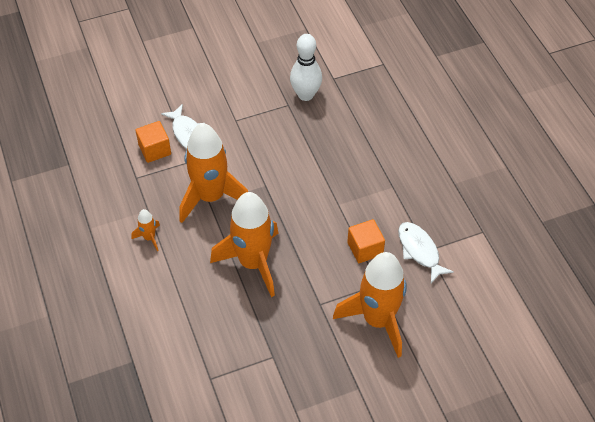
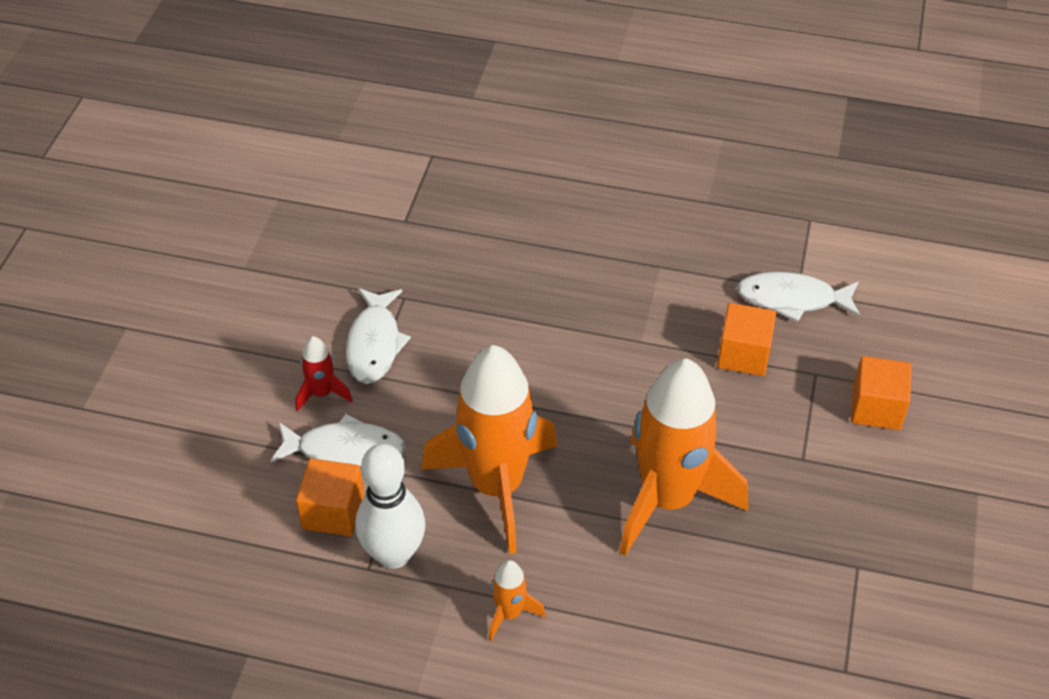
camera: 55 degrees left, 5 degrees down
(211, 109) = (322, 393): none -> red rocket
(253, 110) = (374, 344): none -> white fish
(305, 95) = (405, 267): white bowling pin -> white bowling pin (394, 554)
(377, 320) = (876, 408): orange rocket -> orange cube

